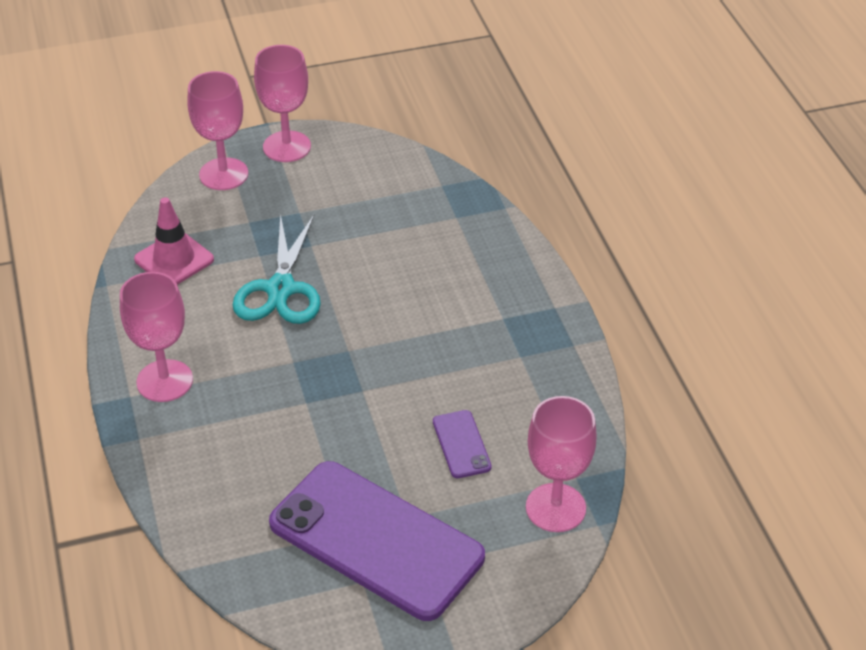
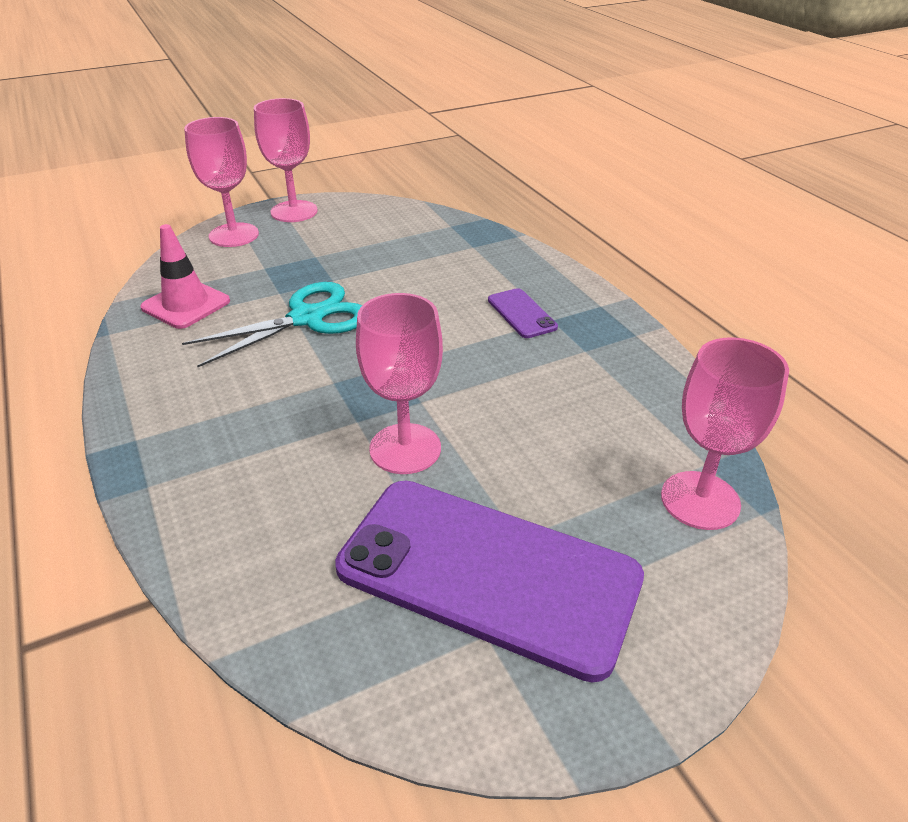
camera: 10 degrees left, 5 degrees down
(164, 381) = (179, 418): pink goblet -> pink goblet (405, 448)
(280, 289) = (307, 318): turquoise scissors -> turquoise scissors turned 120 degrees counterclockwise
(461, 444) = (556, 443): purple phone -> purple phone (522, 313)

